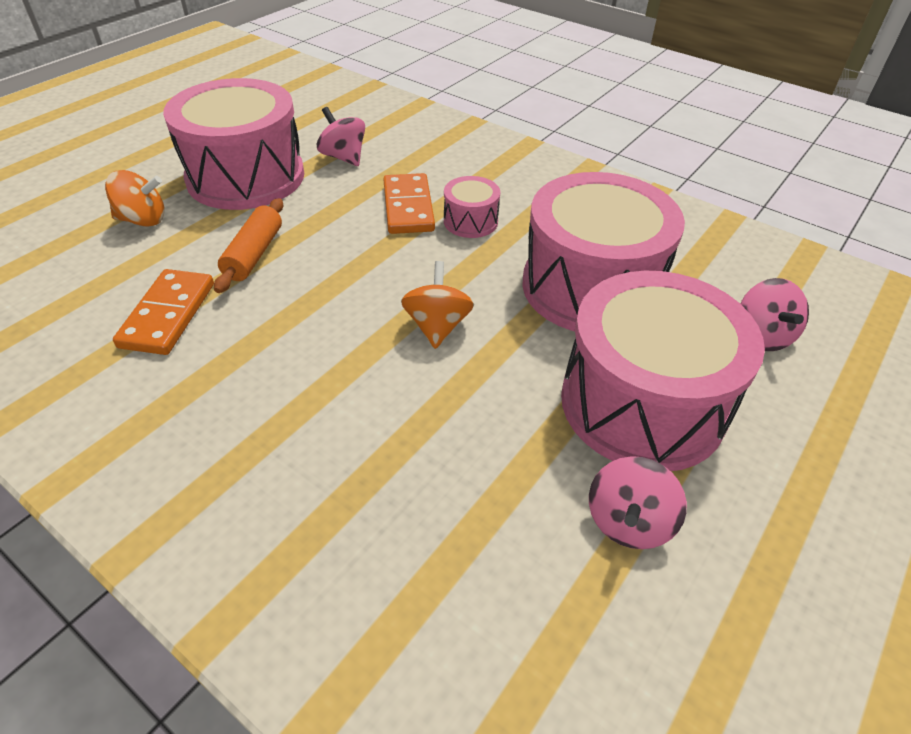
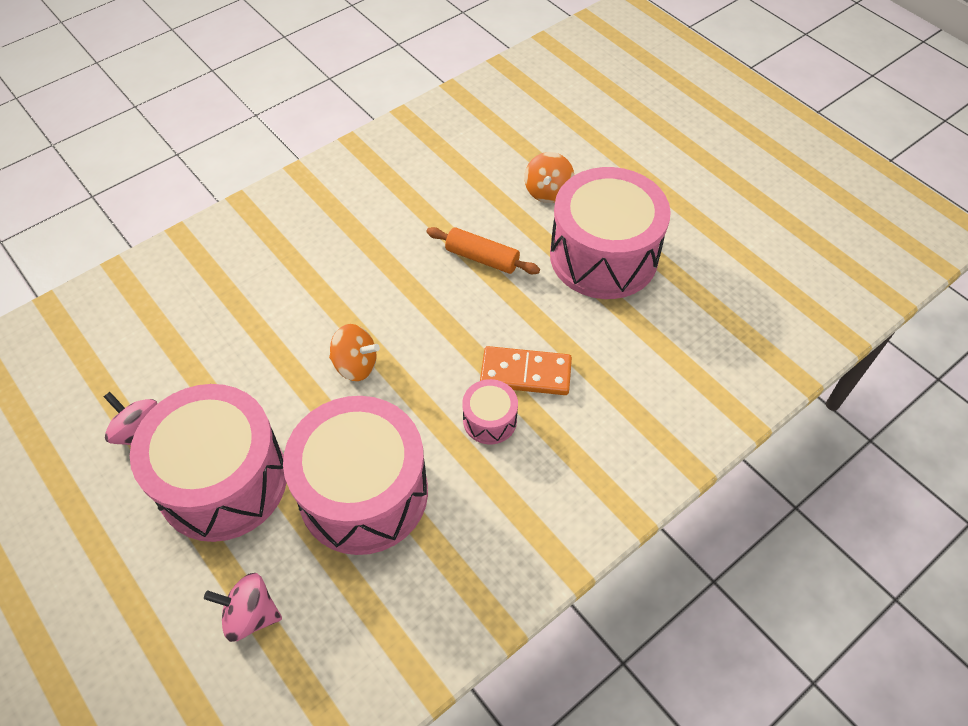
camera: 105 degrees right, 10 degrees up
(168, 315) = (424, 210): orange domino -> none
(343, 157) = (628, 333): pink spinning top -> none

